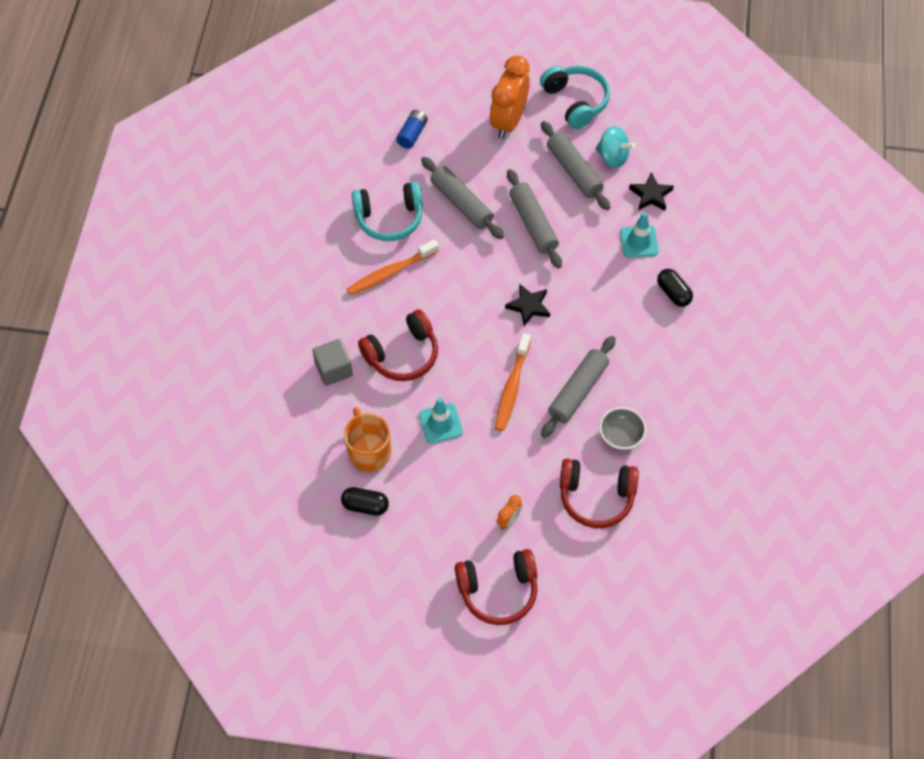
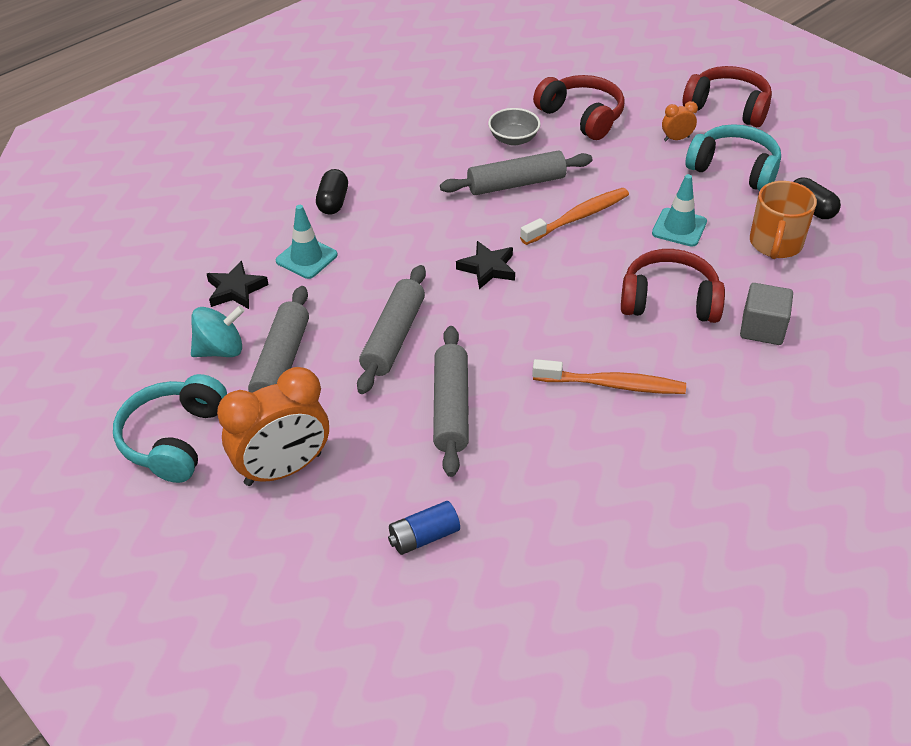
camera: 140 degrees left, 15 degrees down
(389, 218) = (558, 446): turquoise headphones -> turquoise headphones (734, 169)
(613, 157) = (220, 350): turquoise spinning top -> turquoise spinning top turned 90 degrees clockwise

